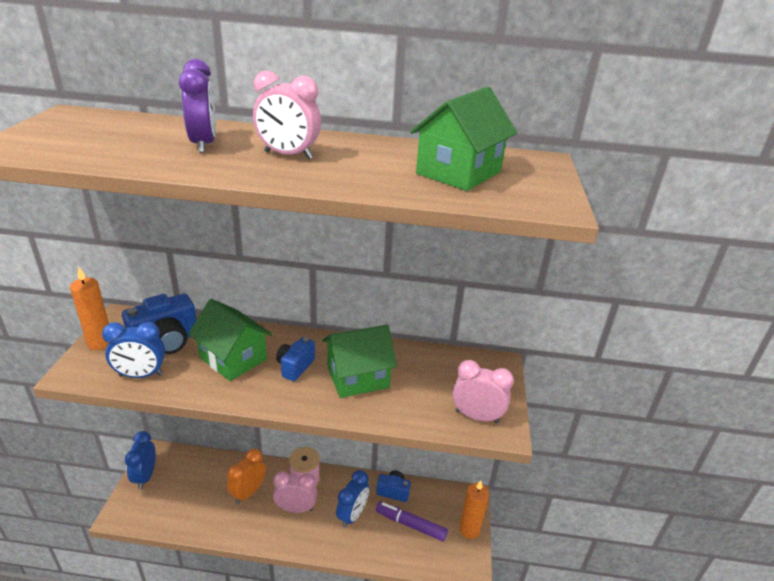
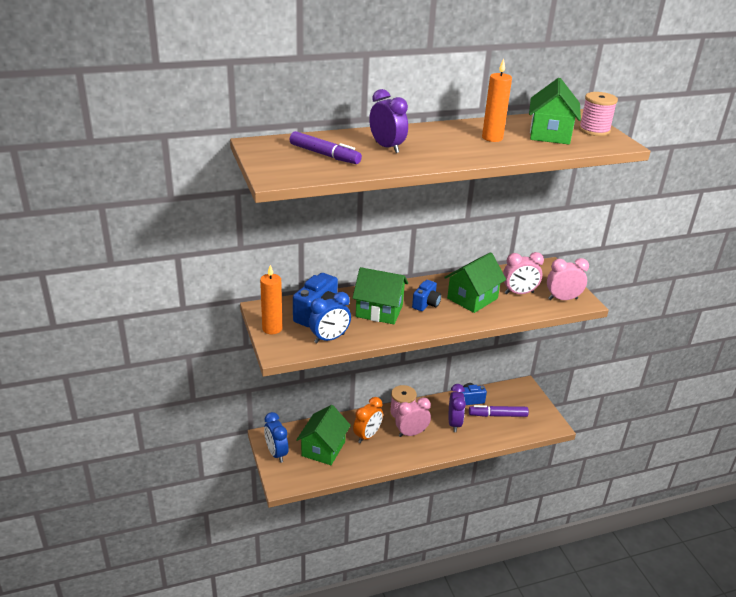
camera: 25 degrees left, 0 degrees up
(113, 137) = (324, 155): none -> purple marker
(193, 489) = (323, 448): none -> green house
(248, 492) = (367, 436): orange clock -> orange clock turned 150 degrees counterclockwise
(288, 155) = (446, 143): pink clock -> pink clock (519, 293)
(295, 367) = (426, 304): blue camera -> blue camera turned 150 degrees counterclockwise
(352, 515) = (454, 423): blue clock -> purple clock
(469, 530) = (537, 405): orange candle -> orange candle (492, 138)
(538, 181) = (594, 130): none -> pink spool

